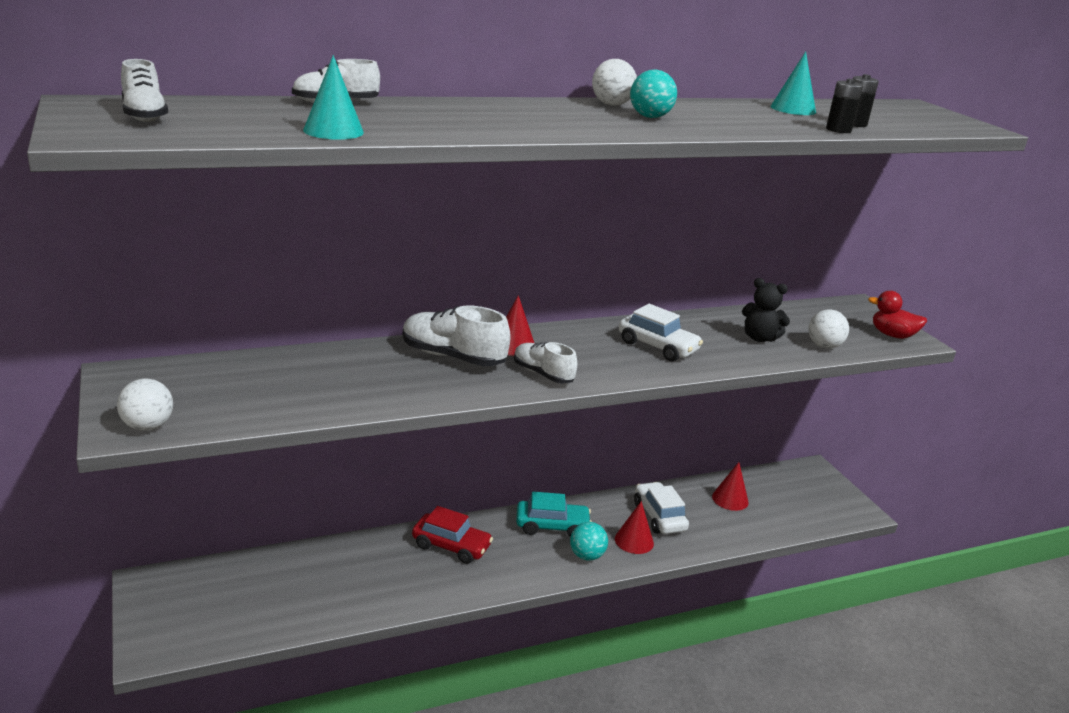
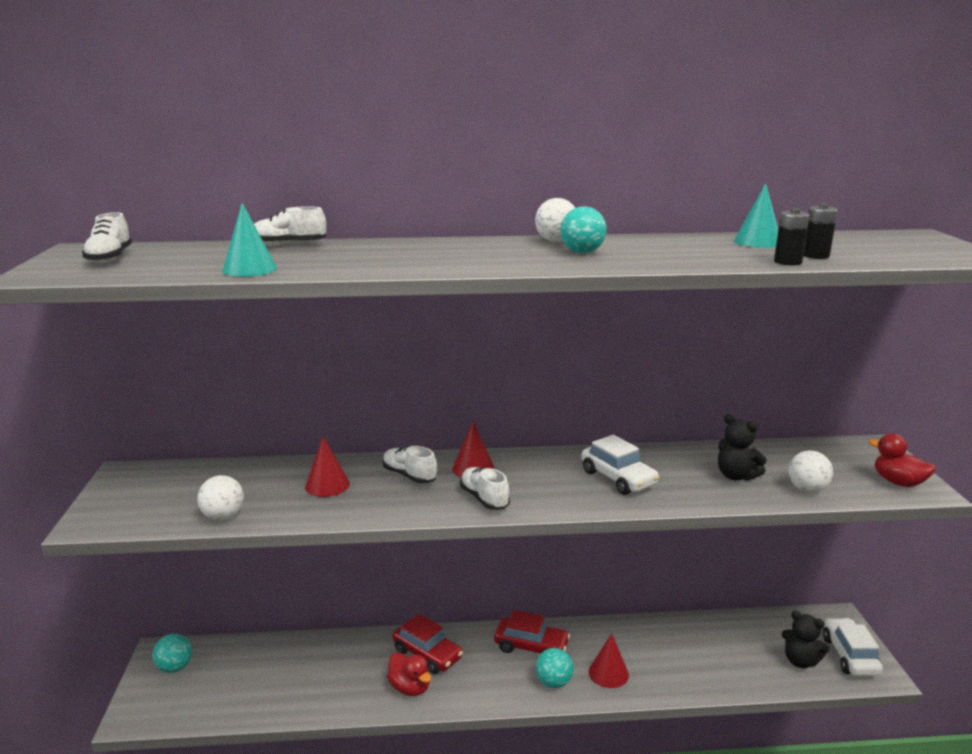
camera: 20 degrees right, 5 degrees down
(147, 426) = (112, 520): white ball -> white ball (223, 516)
(174, 595) = (175, 667): none -> turquoise ball
(448, 579) = (410, 687): none -> red duck
(453, 357) = (409, 476): white shoe -> white shoe, size x0.64
(552, 526) = (531, 646): turquoise car -> red car
(659, 516) = (645, 650): white car -> white car (849, 655)
(730, 499) = (729, 641): red cone -> red cone (327, 485)
(795, 509) = (800, 661): none -> black teddy bear

